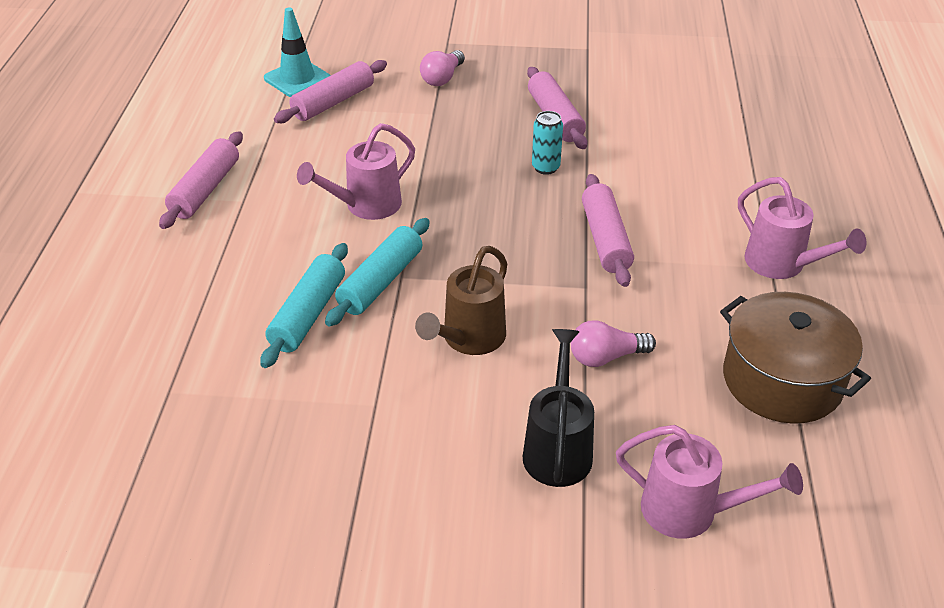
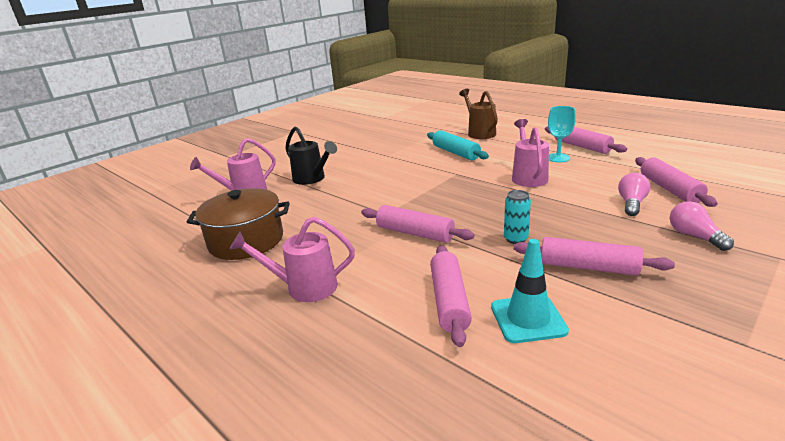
camera: 130 degrees right, 15 degrees down
(271, 199) = (558, 158): none -> turquoise goblet
(297, 79) = (716, 184): turquoise traffic cone -> turquoise traffic cone (528, 319)
(380, 282) = (459, 169): turquoise rolling pin -> none
(469, 339) = (394, 178): brown watering can -> brown watering can (479, 133)
(606, 357) = (335, 203): pink light bulb -> pink light bulb (631, 203)
(688, 170) = (449, 301): none -> pink rolling pin

